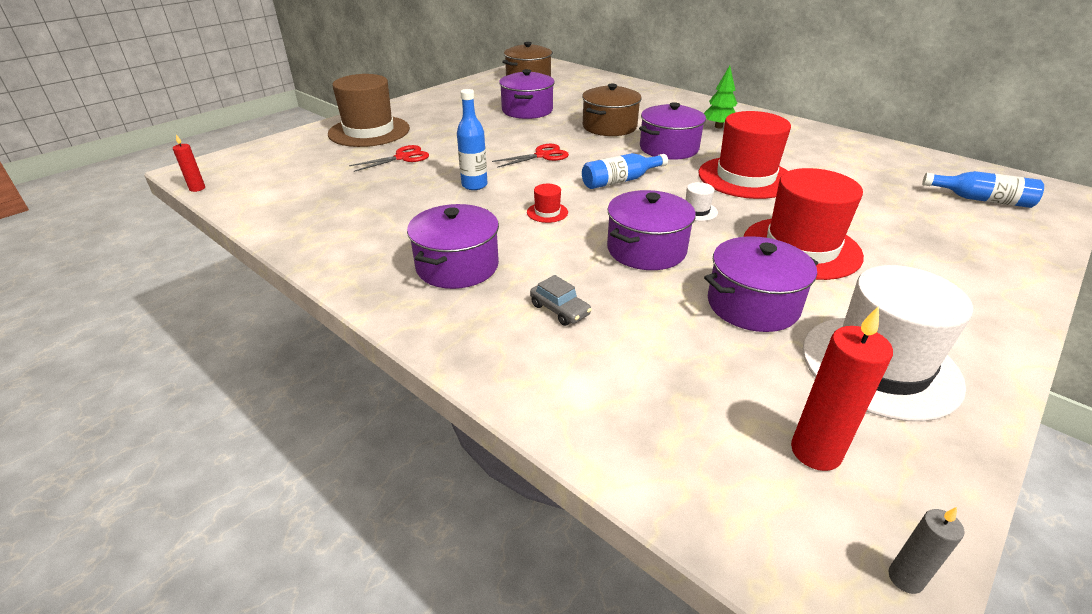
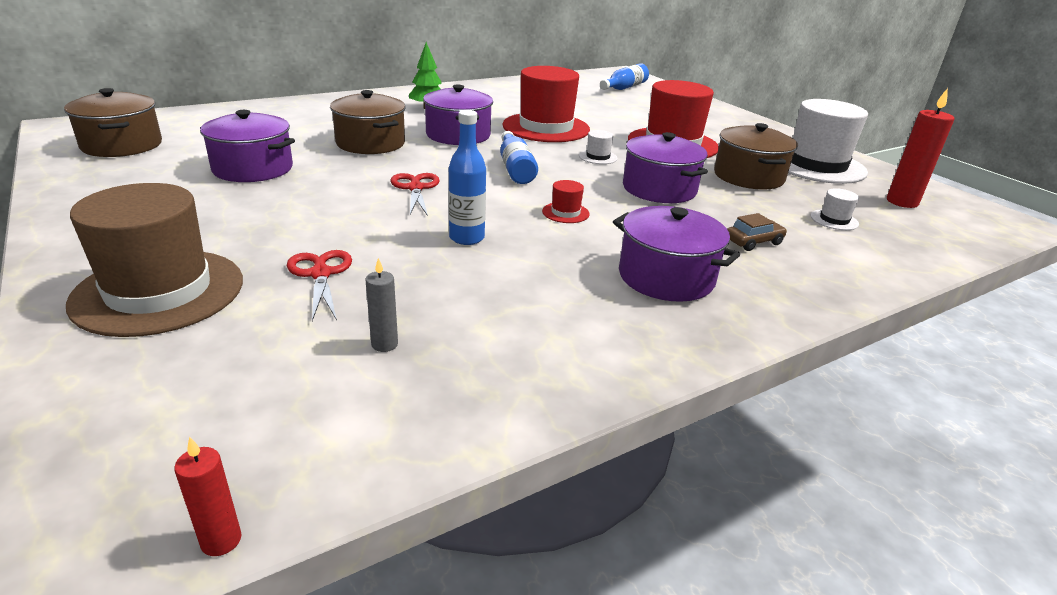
camera: 75 degrees left, 5 degrees down
(560, 310) = (753, 242): grey car -> brown car
(672, 372) = (834, 220): none -> white hat
(752, 305) = (748, 177): purple pot -> brown pot
(905, 578) = (986, 210): grey candle -> grey candle (384, 344)

